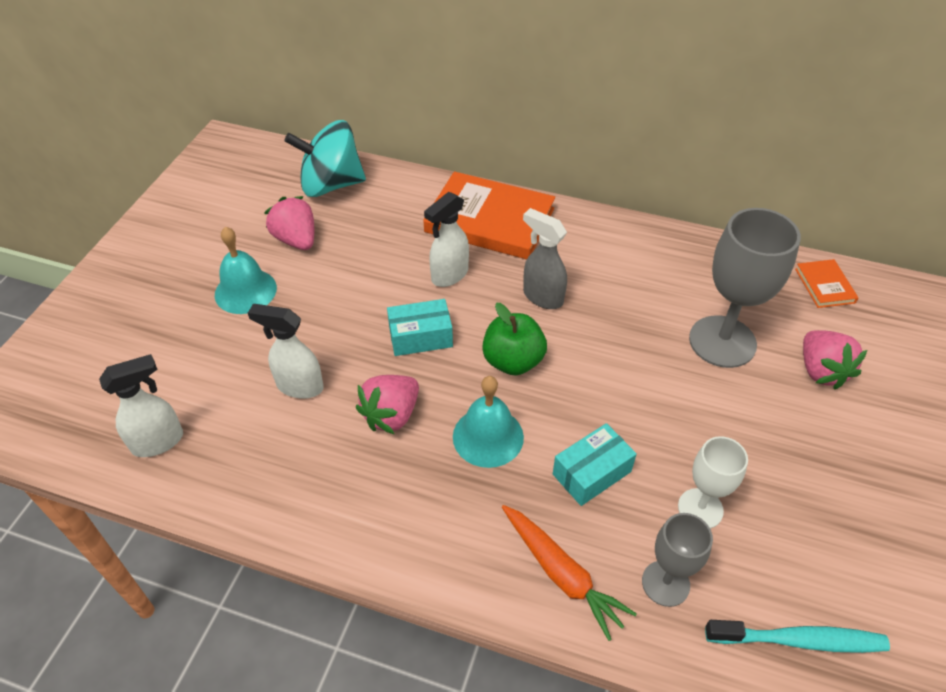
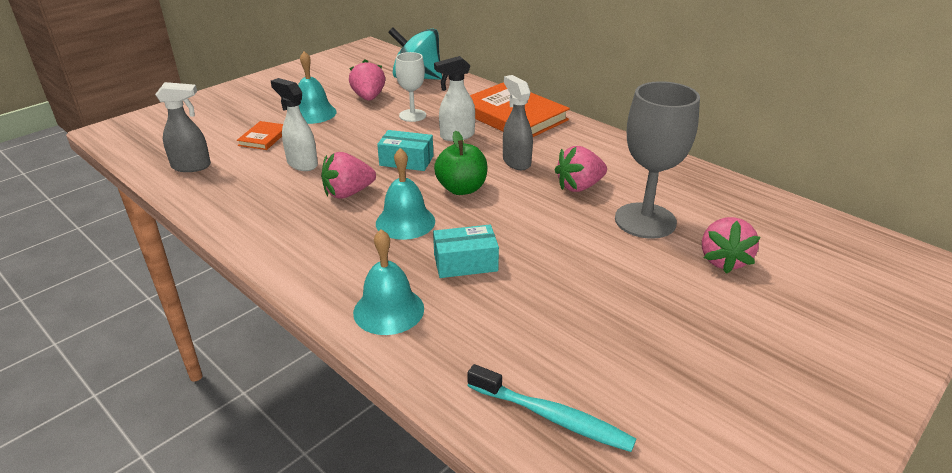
camera: 25 degrees right, 15 degrees down
(159, 442) = (192, 166): white spray bottle -> grey spray bottle
(561, 574) = (388, 310): orange carrot -> turquoise bell
(630, 313) = (579, 187): none -> pink strawberry
(665, 583) = (466, 342): grey goblet -> none
(700, 508) = (536, 309): white goblet -> white goblet (412, 115)
(824, 286) = (772, 212): orange book -> orange book (264, 138)

